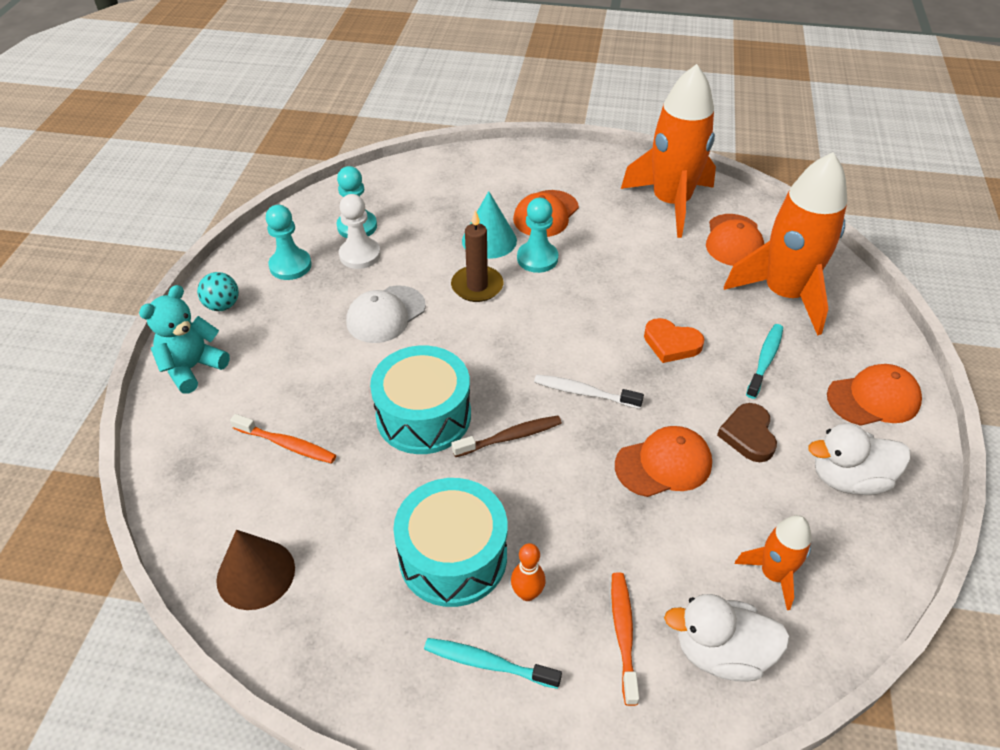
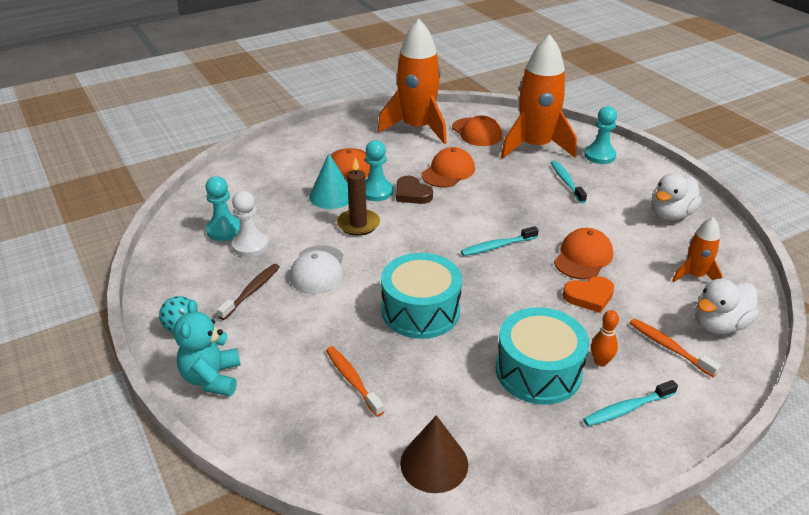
camera: 40 degrees left, 10 degrees down
(287, 445) = (352, 380): orange toothbrush -> orange toothbrush turned 105 degrees counterclockwise
(290, 266) = (204, 277): turquoise pawn -> turquoise pawn (599, 156)
(510, 437) = (487, 291): brown toothbrush -> brown toothbrush (252, 291)
(584, 392) = (497, 246): white toothbrush -> turquoise toothbrush
(671, 344) = (510, 198): orange heart -> orange heart (589, 296)
(748, 435) = (604, 220): brown heart -> brown heart (412, 194)
(873, 398) = (635, 173): orange cap -> orange cap (448, 172)

